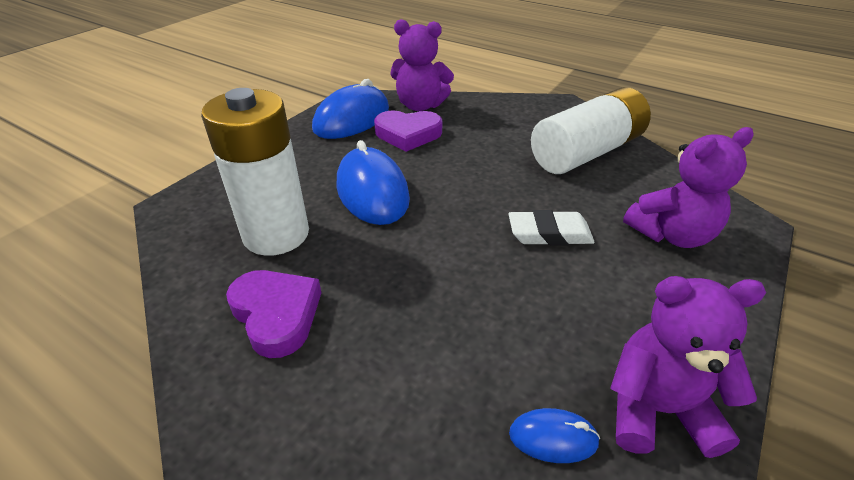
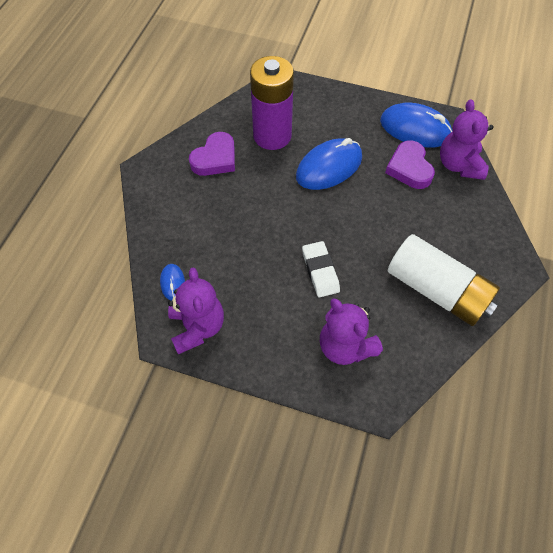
camera: 75 degrees right, 20 degrees up
(276, 234) = (272, 136): white battery -> purple battery

